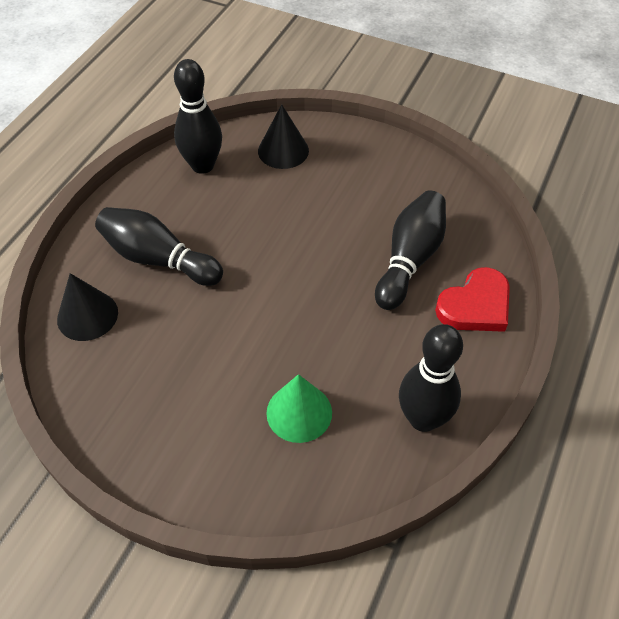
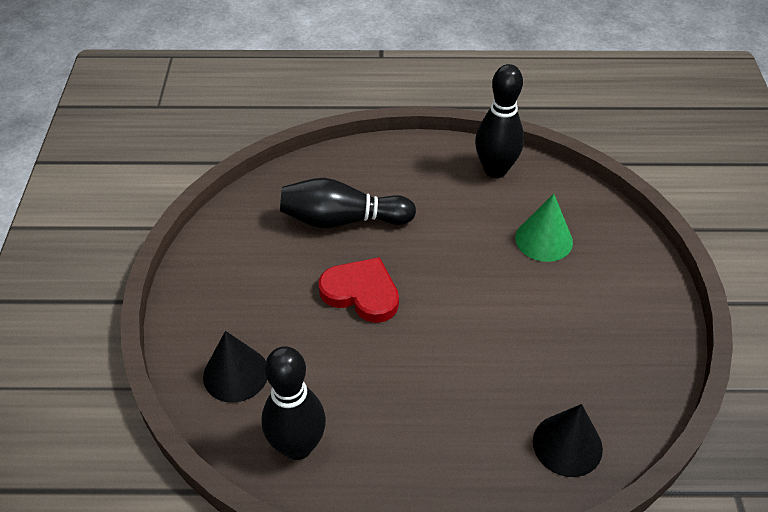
camera: 115 degrees left, 5 degrees down
(158, 259) = (459, 418): black bowling pin -> none
(475, 305) = (369, 167): red heart -> red heart (361, 293)

